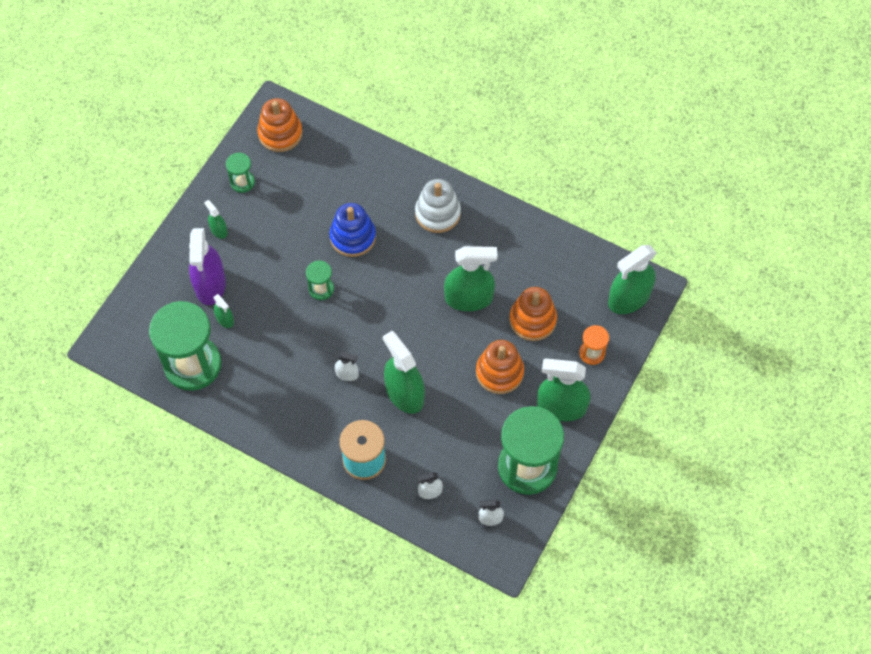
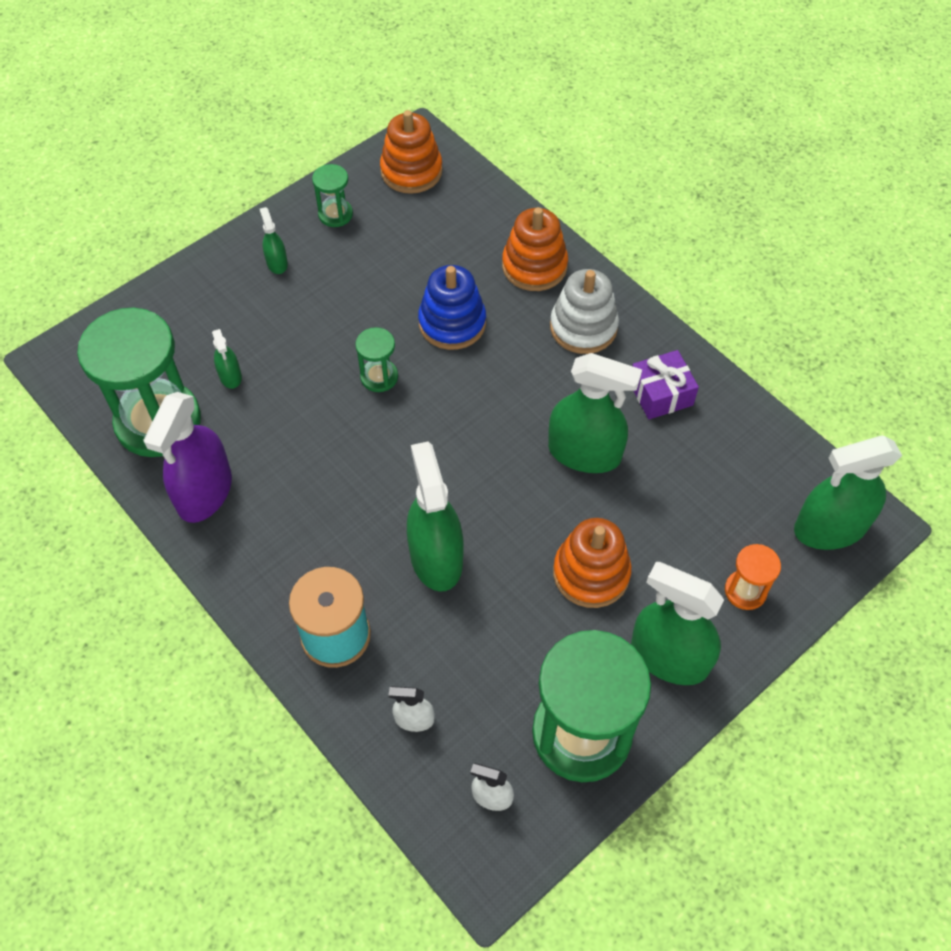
camera: 20 degrees right, 5 degrees down
(210, 285) = (233, 326): purple spray bottle -> purple spray bottle (205, 492)
(347, 374) = (364, 503): white spray bottle -> none
(501, 244) = (660, 394): none -> purple gift
(532, 320) = (669, 513): orange stacking toy -> orange stacking toy (534, 266)

